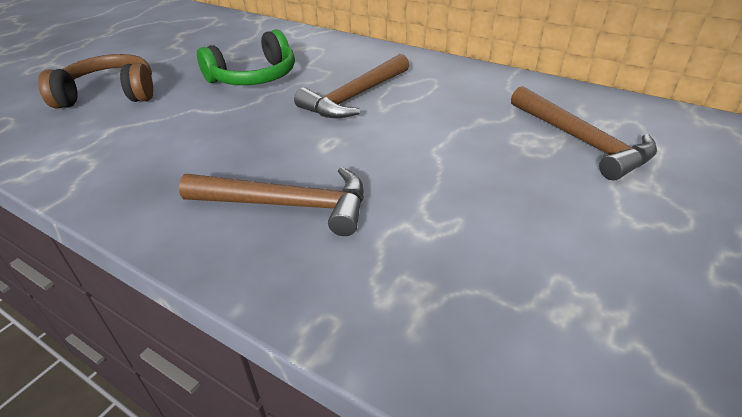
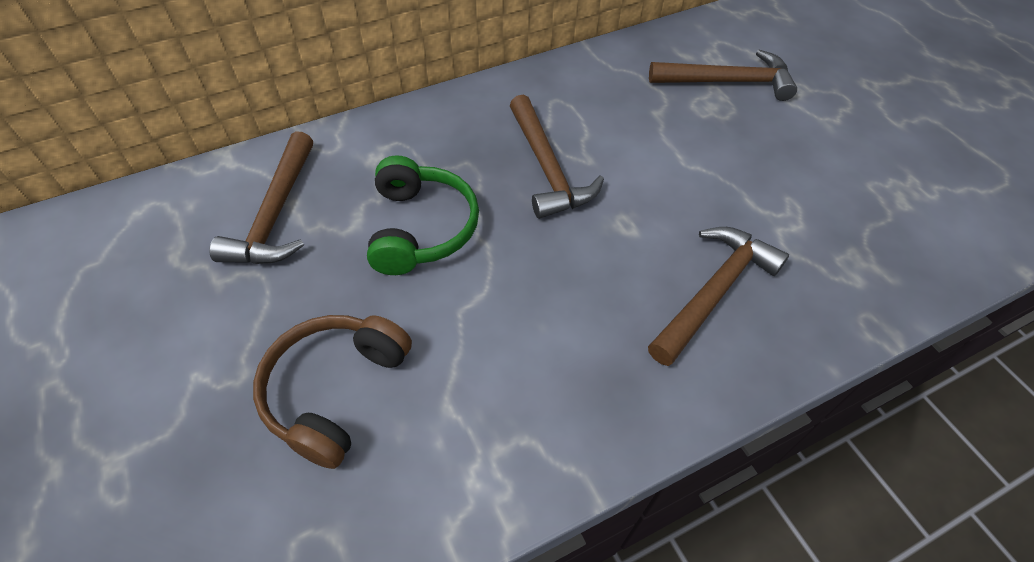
camera: 60 degrees left, 15 degrees up
(230, 41) = (276, 214): none -> brown hammer

